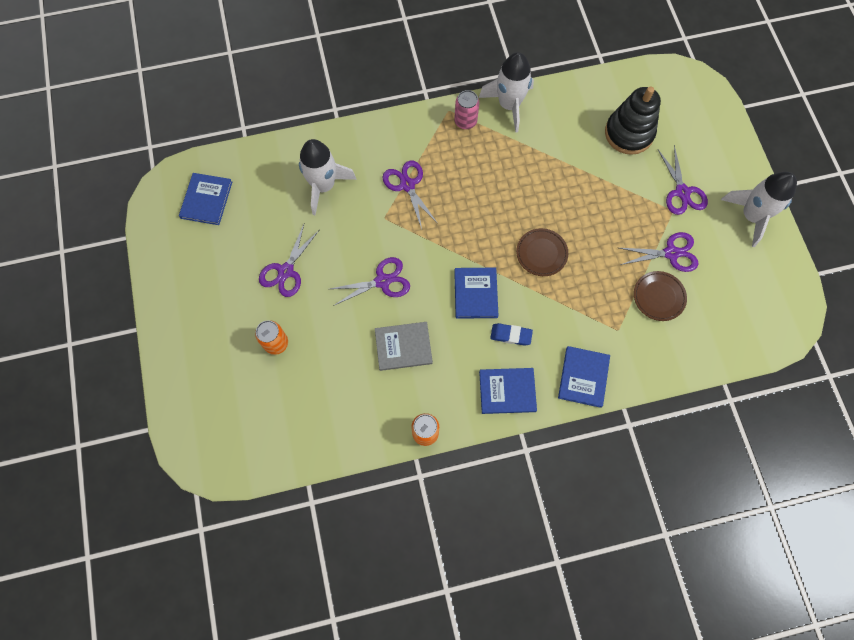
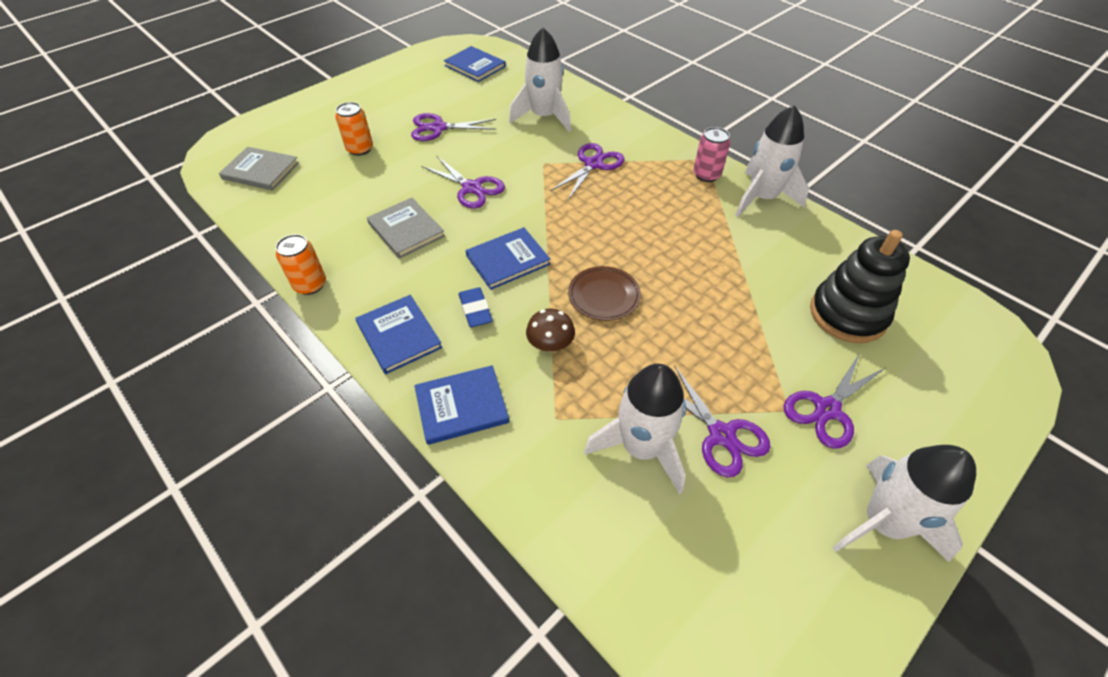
camera: 60 degrees right, 20 degrees down
(206, 200) = (475, 66): blue book -> blue book turned 60 degrees clockwise
(256, 432) = (261, 171): none -> grey book
(563, 305) = (550, 344): none -> brown mushroom
(659, 297) = (641, 447): brown plate -> white rocket

